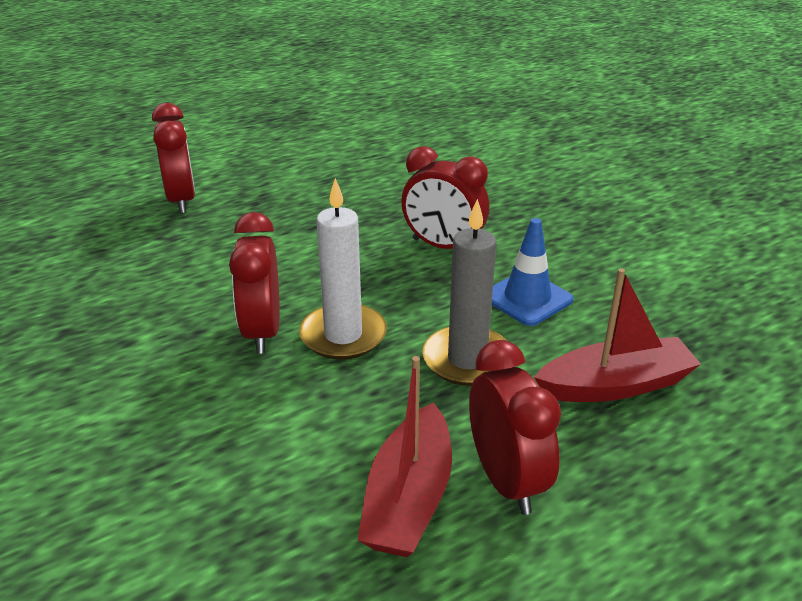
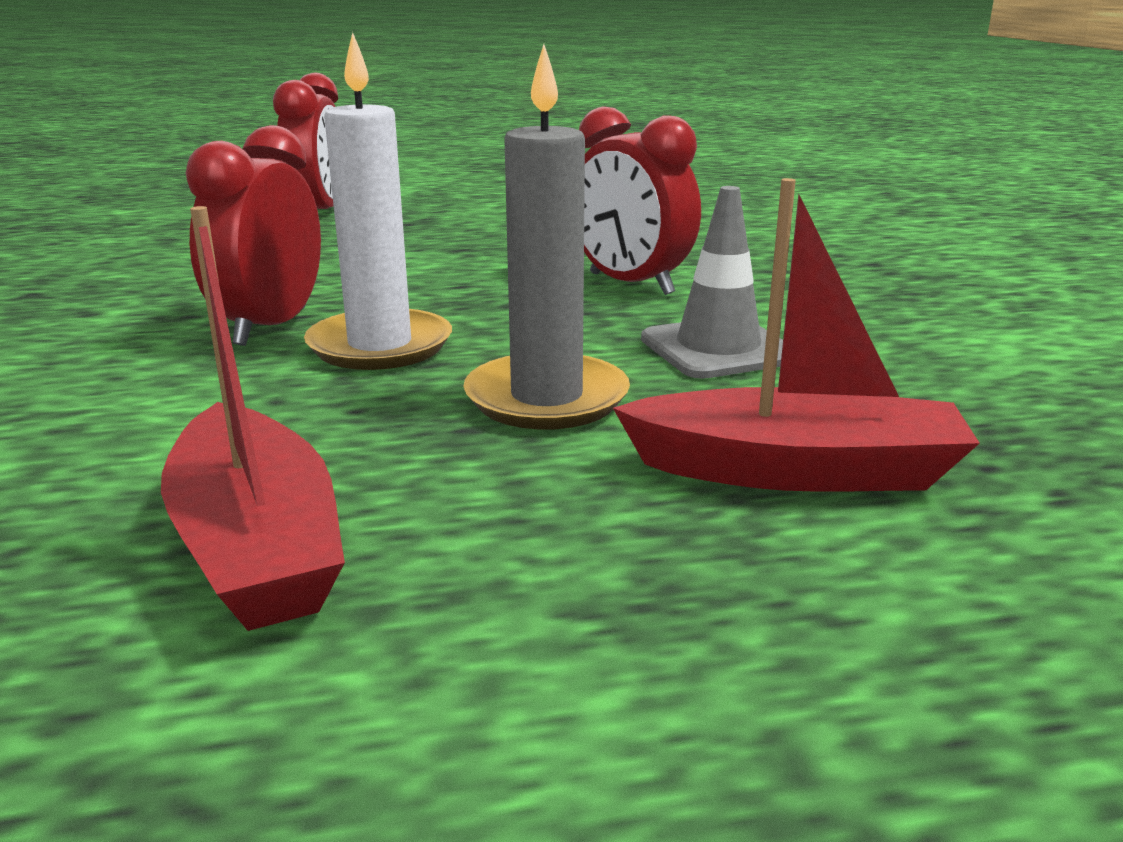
camera: 20 degrees right, 10 degrees down
(408, 498) = (257, 545): red boat -> red boat turned 60 degrees counterclockwise
(506, 480) = (459, 558): red clock -> none
(527, 298) = (718, 349): blue traffic cone -> grey traffic cone

